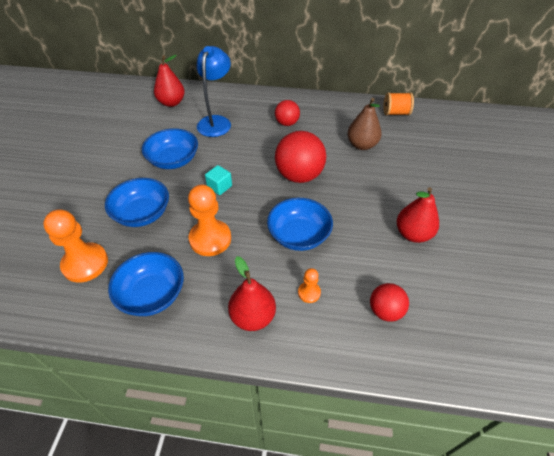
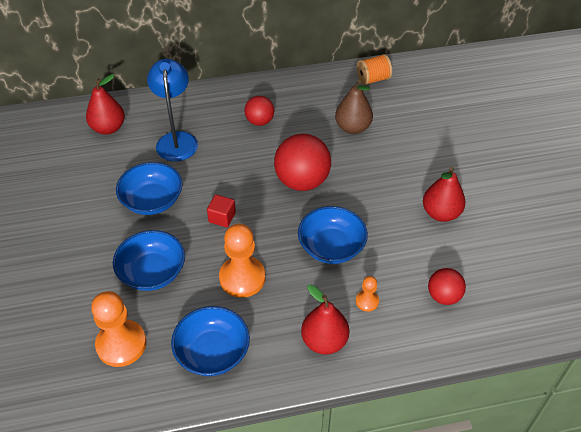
camera: 20 degrees left, 0 degrees up
(219, 187) = (222, 217): turquoise cube -> red cube

